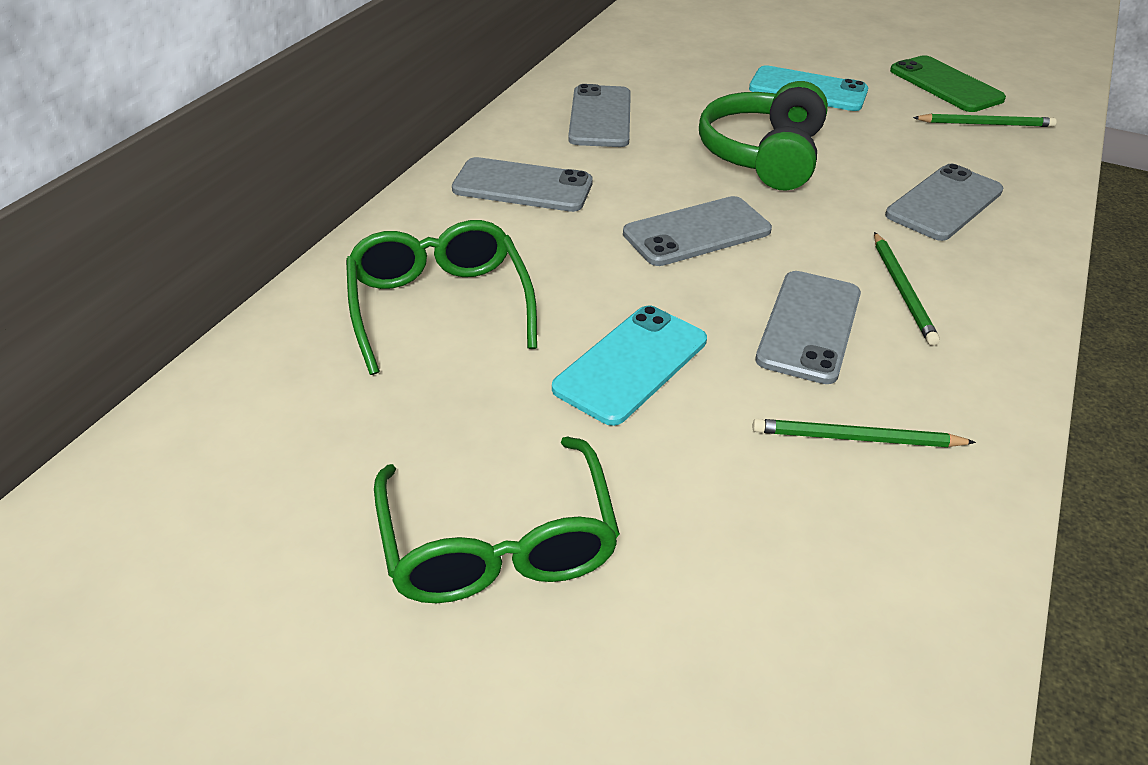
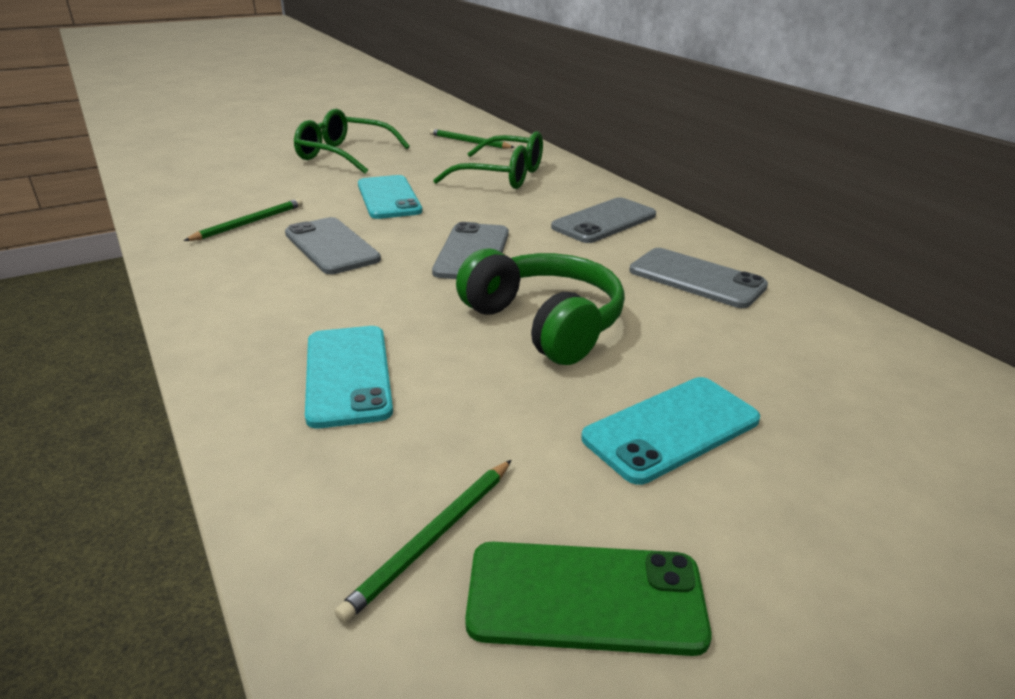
camera: 125 degrees right, 10 degrees down
(902, 290) = (301, 290): green pencil -> green pencil (469, 142)
(944, 203) = (348, 375): grey phone -> turquoise phone

